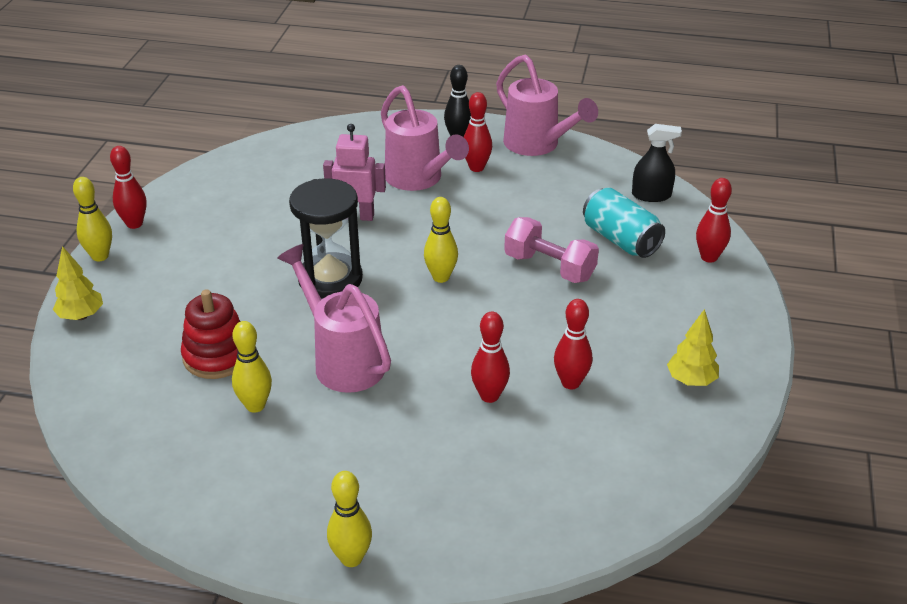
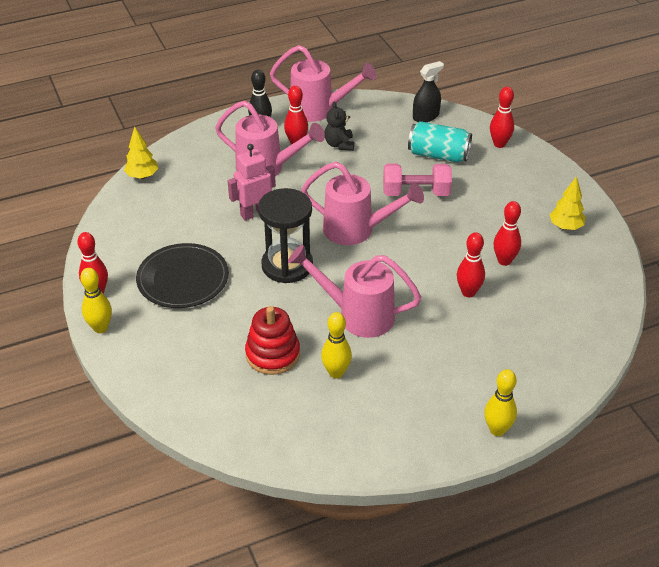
camera: 35 degrees left, 5 degrees up
(81, 316) = (141, 376): yellow tree -> yellow tree (142, 176)
(220, 246) = (183, 279): none -> black plate
(441, 277) = (357, 230): yellow bowling pin -> pink watering can
(520, 186) = (339, 144): none -> black teddy bear

